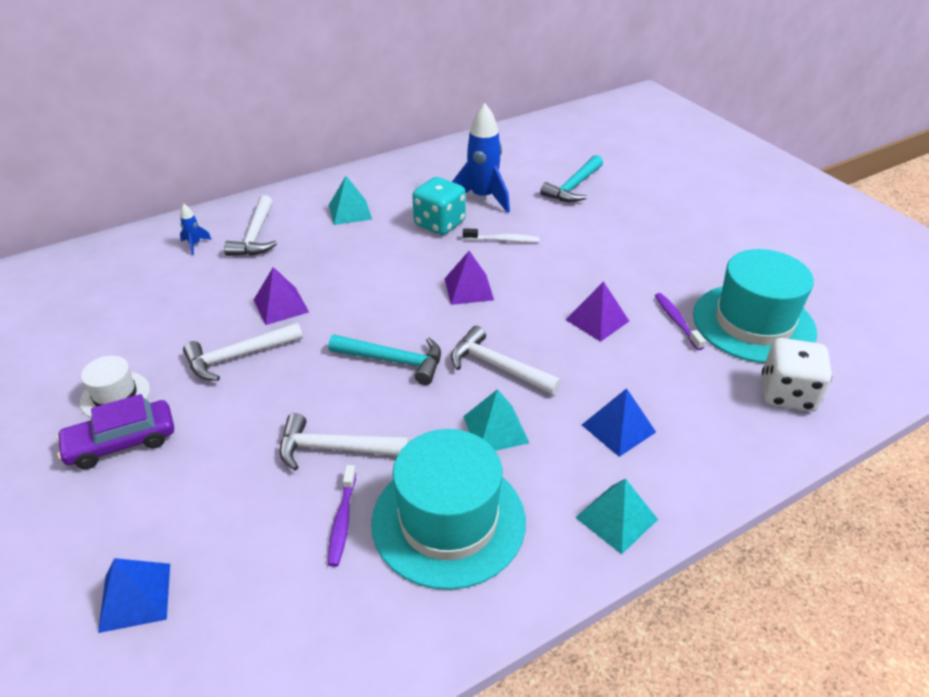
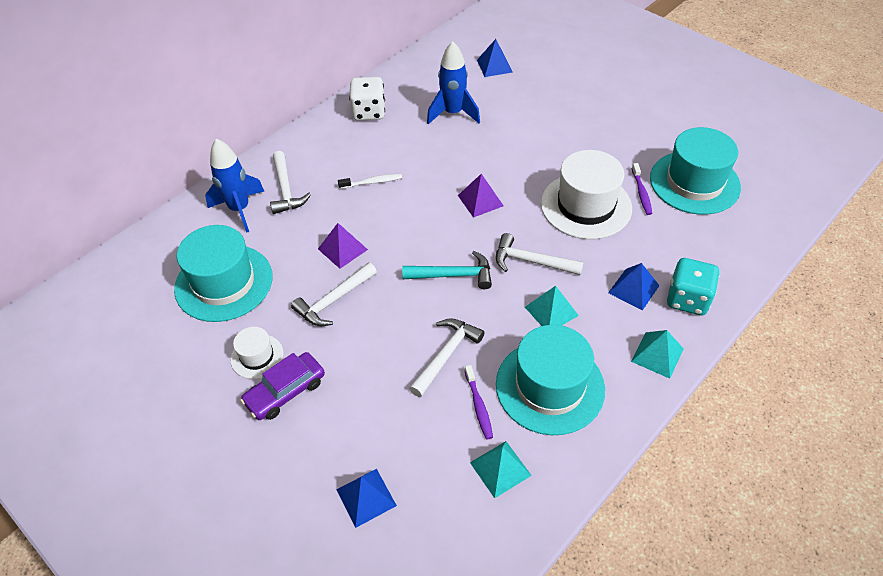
camera: 15 degrees left, 10 degrees up
(131, 311) = (224, 282): none -> turquoise hat
(195, 245) = (239, 209): blue rocket -> blue rocket, size x2.27
(335, 449) = (446, 355): white hammer -> white hammer turned 135 degrees clockwise
(350, 212) = (352, 149): turquoise pyramid -> turquoise pyramid (500, 468)
(439, 224) = (430, 145): turquoise dice -> turquoise dice (687, 299)
(503, 240) = (487, 150): white toothbrush -> white toothbrush (372, 182)
(554, 162) = (494, 66): none -> blue pyramid
(573, 187) = (520, 87): turquoise hammer -> none
(597, 320) = (586, 205): purple pyramid -> white hat
(676, 321) = (641, 193): purple toothbrush -> purple toothbrush turned 150 degrees counterclockwise
(787, 394) = (734, 234): white dice -> white dice (369, 112)

